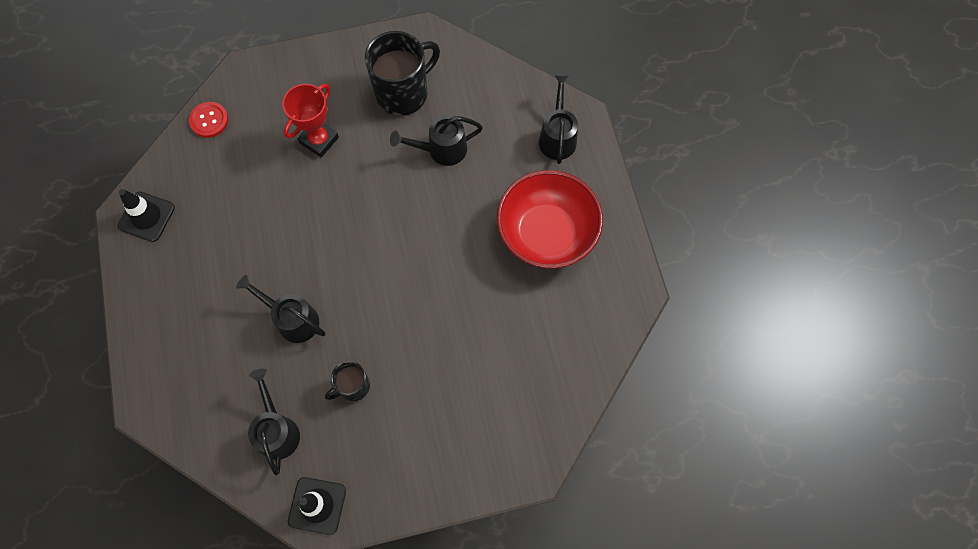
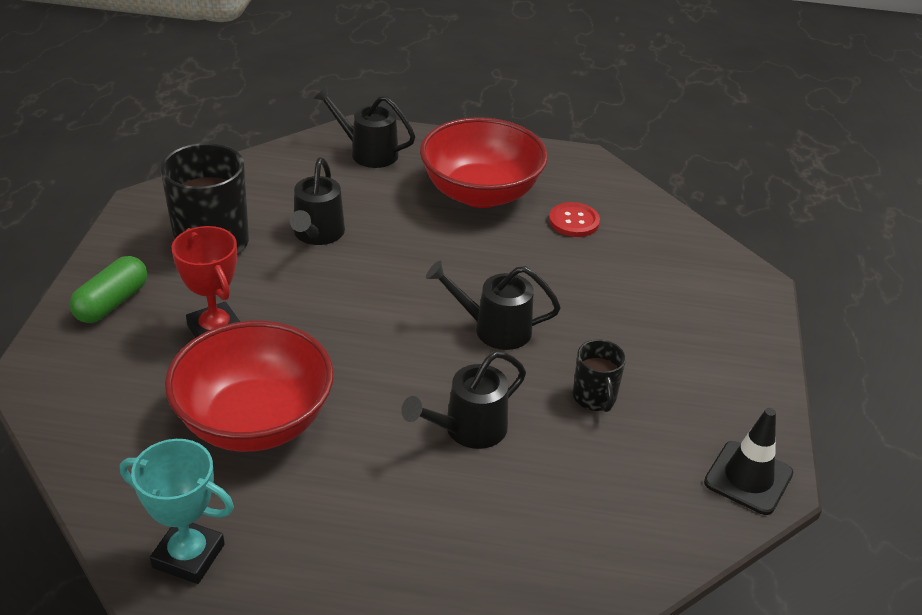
camera: 70 degrees left, 30 degrees down
(146, 217) = (188, 556): black traffic cone -> turquoise trophy
(209, 120) = (82, 435): red button -> red button (574, 221)
(253, 199) = (254, 421): none -> red bowl
(277, 429) = (625, 490): black watering can -> black watering can (493, 329)
(319, 73) = (112, 303): none -> green capsule

